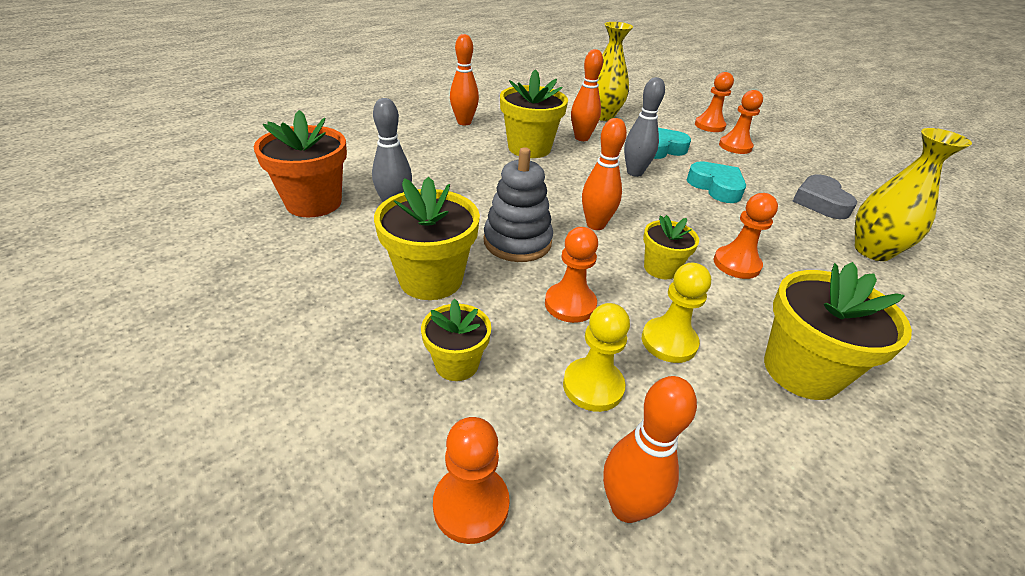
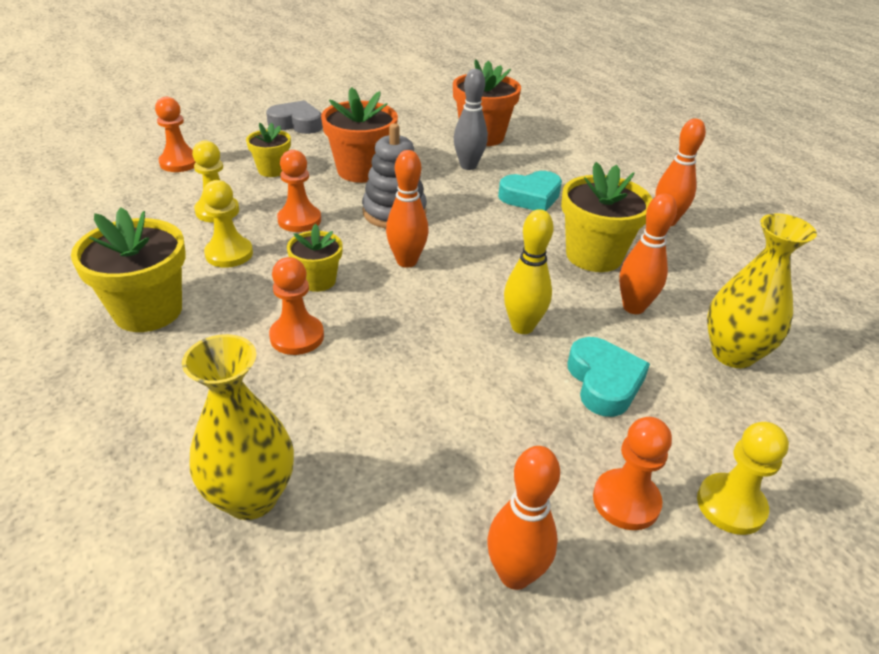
camera: 105 degrees right, 0 degrees up
(431, 279) = (361, 171): yellow flower pot -> orange flower pot
(626, 507) = (135, 201): orange bowling pin -> orange bowling pin (515, 574)
(634, 172) = (522, 327): grey bowling pin -> yellow bowling pin
(709, 126) = (731, 505): orange pawn -> yellow pawn
(716, 187) = (470, 397): turquoise heart -> turquoise heart (531, 197)
(820, 202) = (396, 518): grey heart -> grey heart (296, 123)

